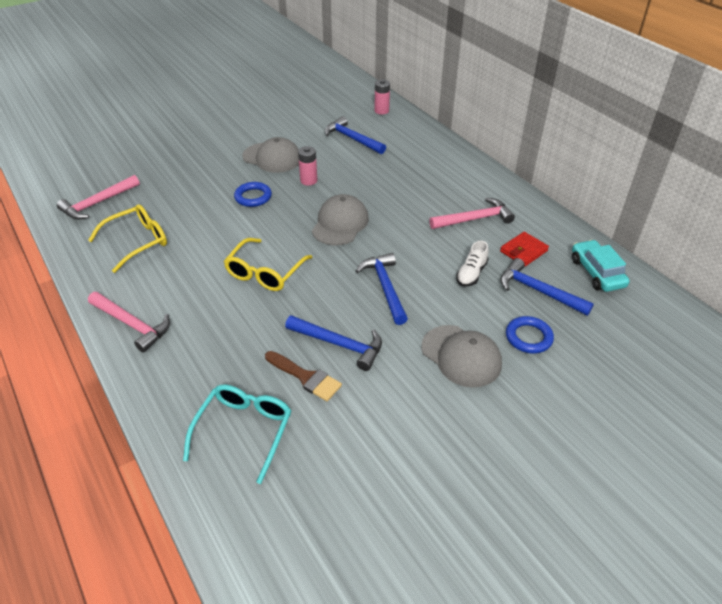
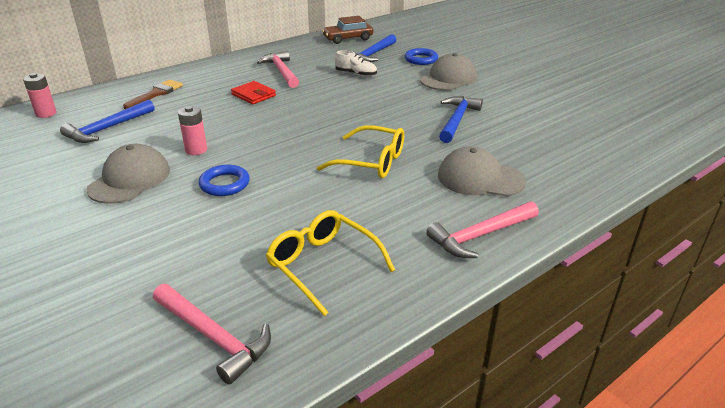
camera: 95 degrees left, 10 degrees down
(132, 324) = (480, 235): pink hammer -> pink hammer turned 150 degrees counterclockwise
(244, 430) = (570, 152): turquoise glasses -> none
(305, 377) = (500, 131): brown brush -> brown brush (156, 94)
(340, 223) = (285, 127): grey cap -> grey cap (480, 178)
(385, 287) = (380, 104): blue hammer -> none
(523, 251) = (325, 57): red wallet -> red wallet (253, 95)
(596, 272) = (348, 39): turquoise car -> brown car

